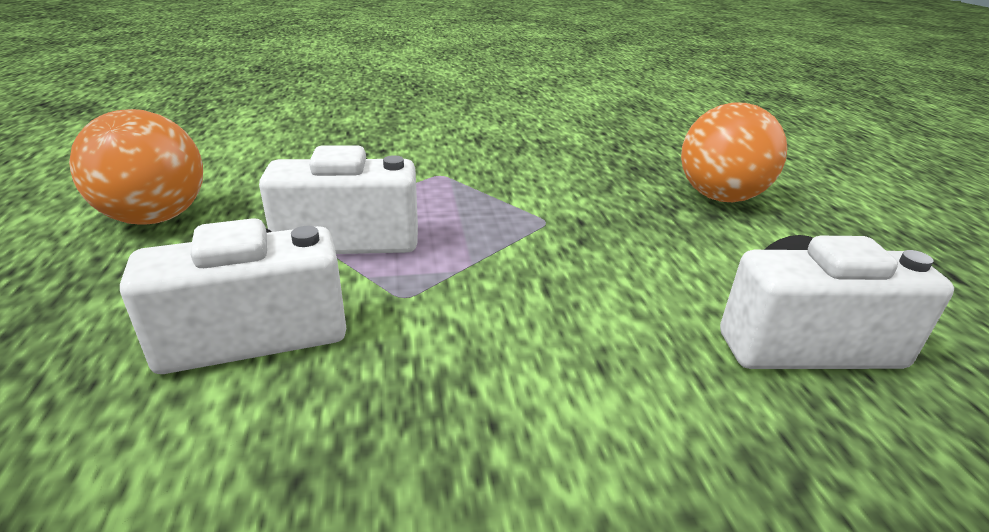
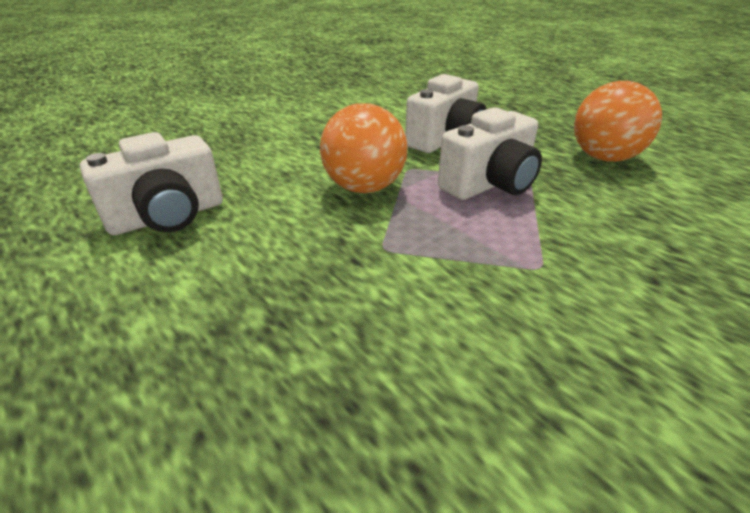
camera: 150 degrees right, 5 degrees up
(720, 197) = (209, 375): orange ball -> orange ball (364, 187)

